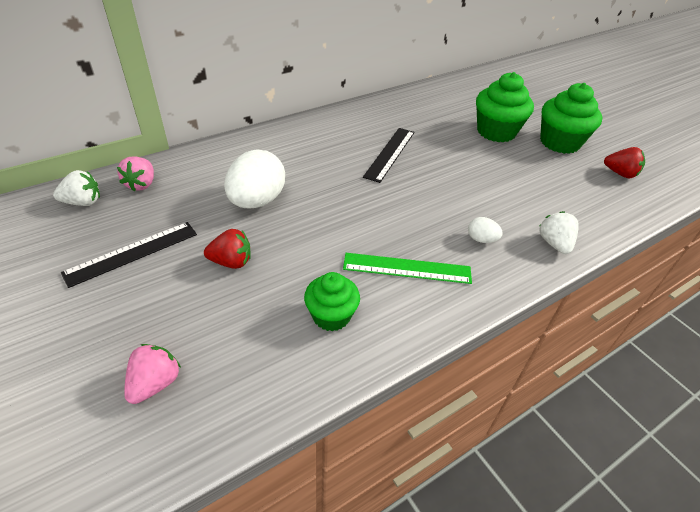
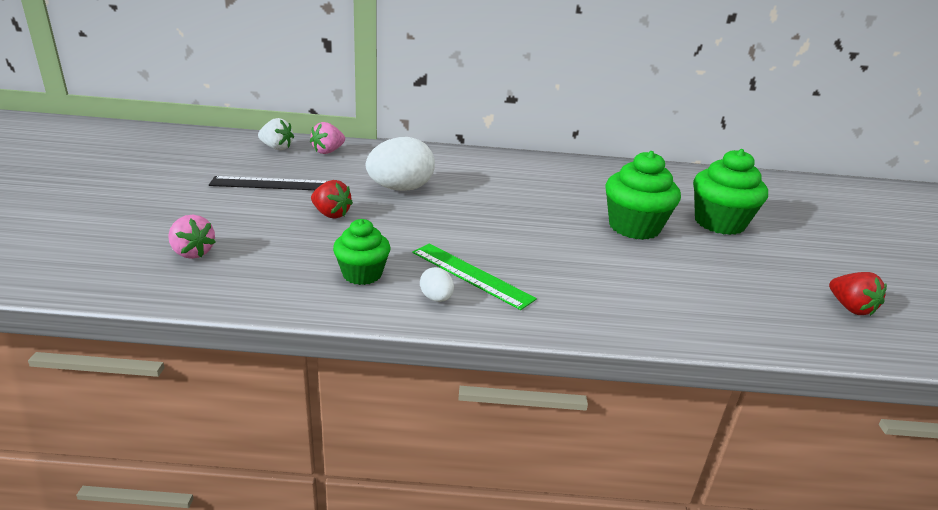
camera: 35 degrees right, 15 degrees down
(155, 383) = (192, 252): pink strawberry -> pink strawberry turned 75 degrees clockwise
(390, 154) = (568, 200): black ruler -> none
(481, 239) = (578, 287): white egg -> white egg (436, 298)
(554, 244) = (662, 323): white strawberry -> none
(559, 142) = (796, 256): green cupcake -> green cupcake (634, 227)

